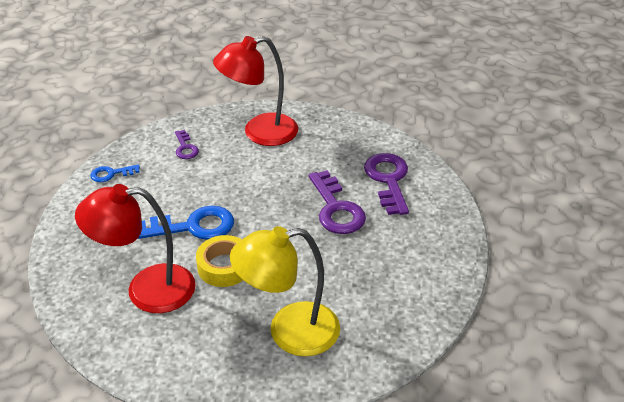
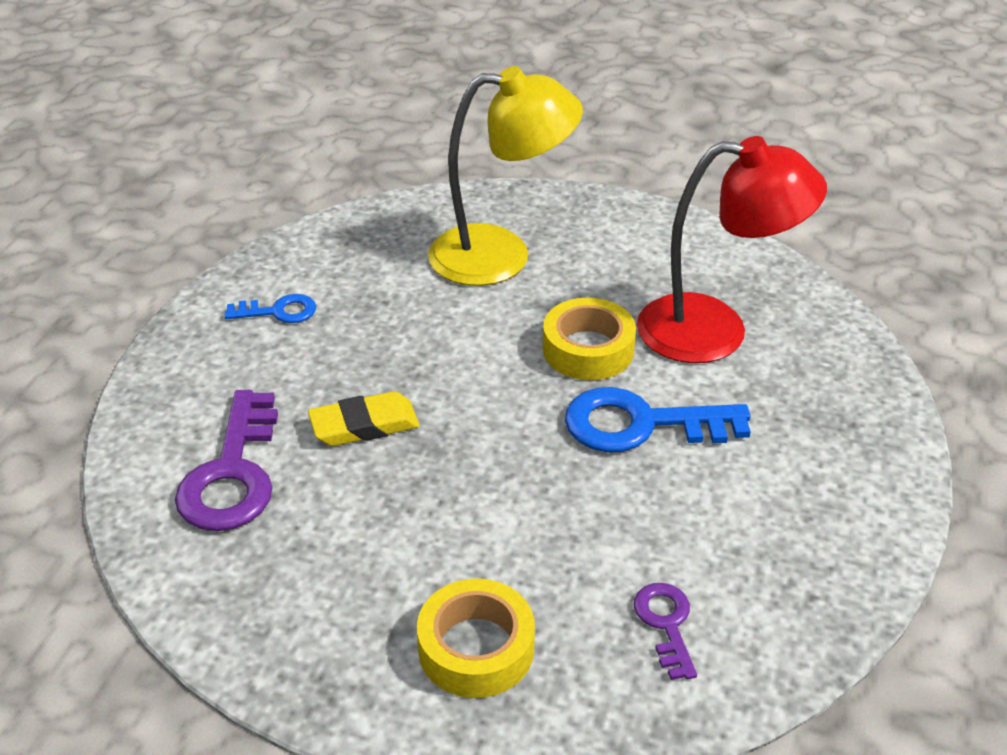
camera: 170 degrees left, 0 degrees up
(111, 174) = (833, 569): blue key -> blue key (278, 311)
(259, 133) = (476, 648): red lamp -> yellow tape
(336, 209) = (364, 425): purple key -> yellow eraser

